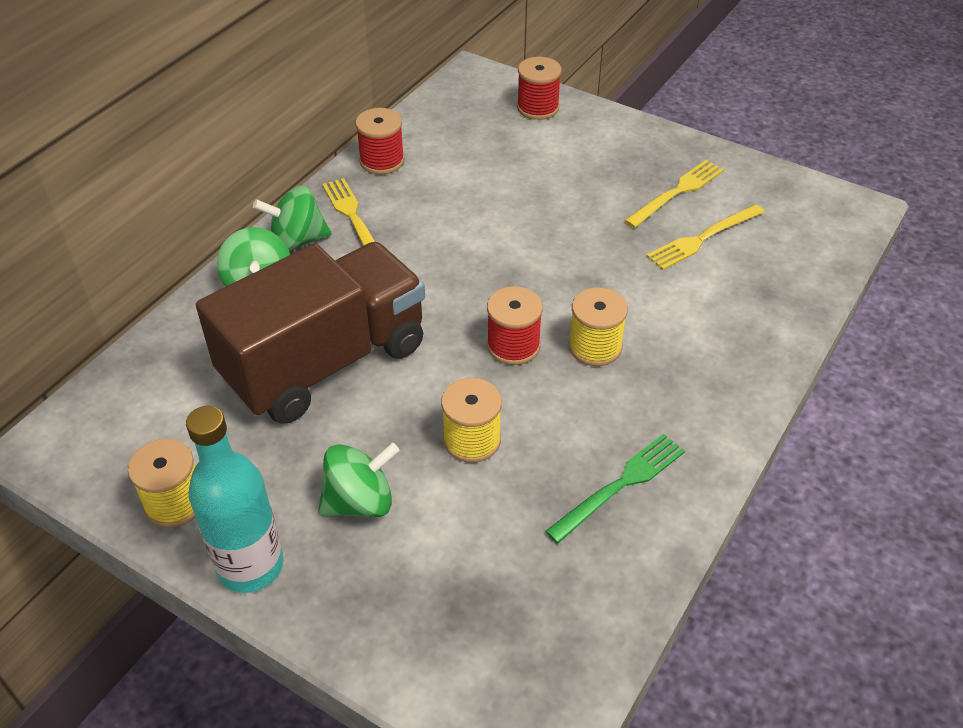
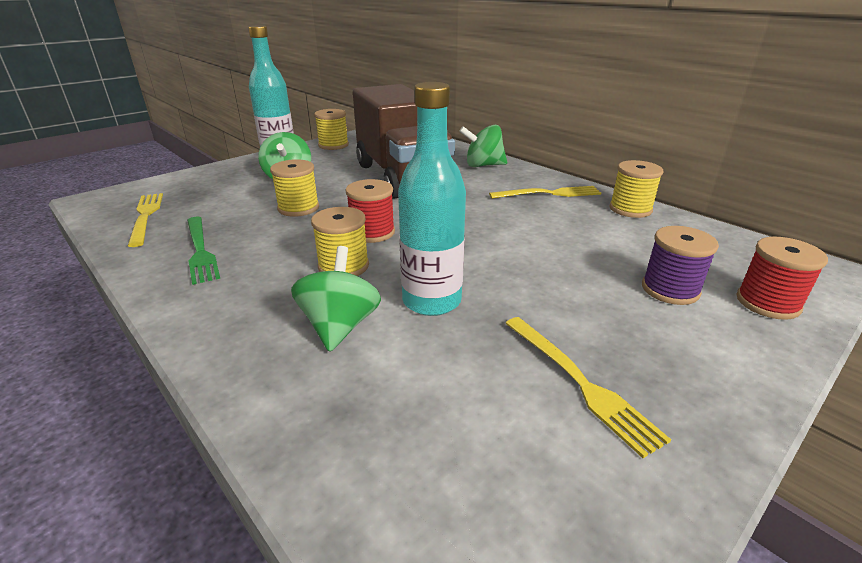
camera: 105 degrees right, 15 degrees down
(297, 241) = (526, 176): green spinning top -> green spinning top (340, 326)
(382, 161) = (630, 209): red spool -> yellow spool
(540, 148) = (670, 289): none -> purple spool
(623, 273) = (431, 301): none -> turquoise bottle
(703, 238) = (472, 380): yellow fork -> yellow fork (146, 216)

